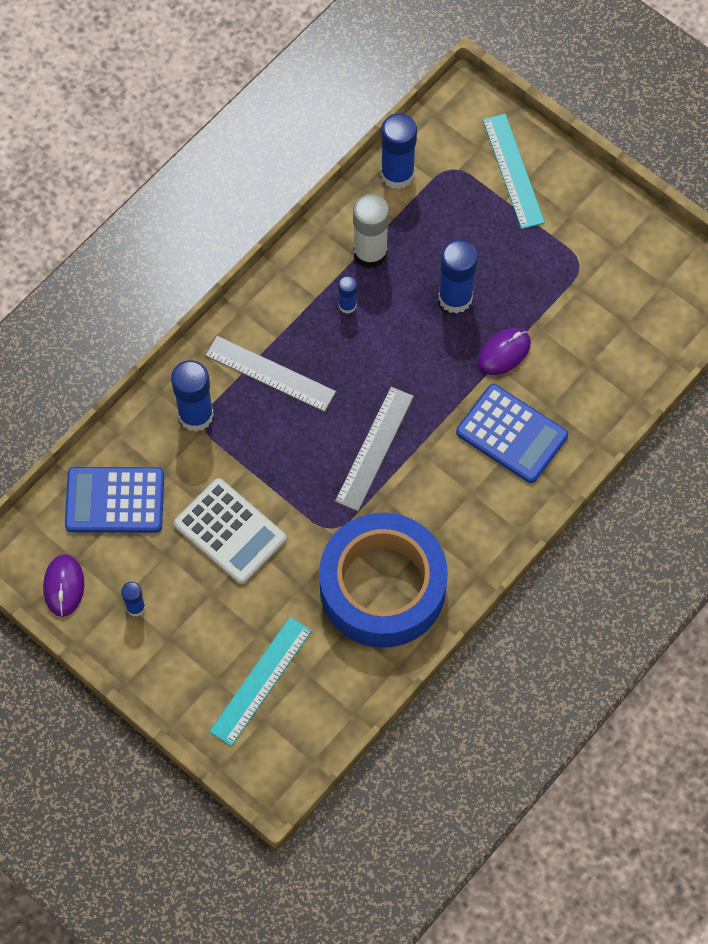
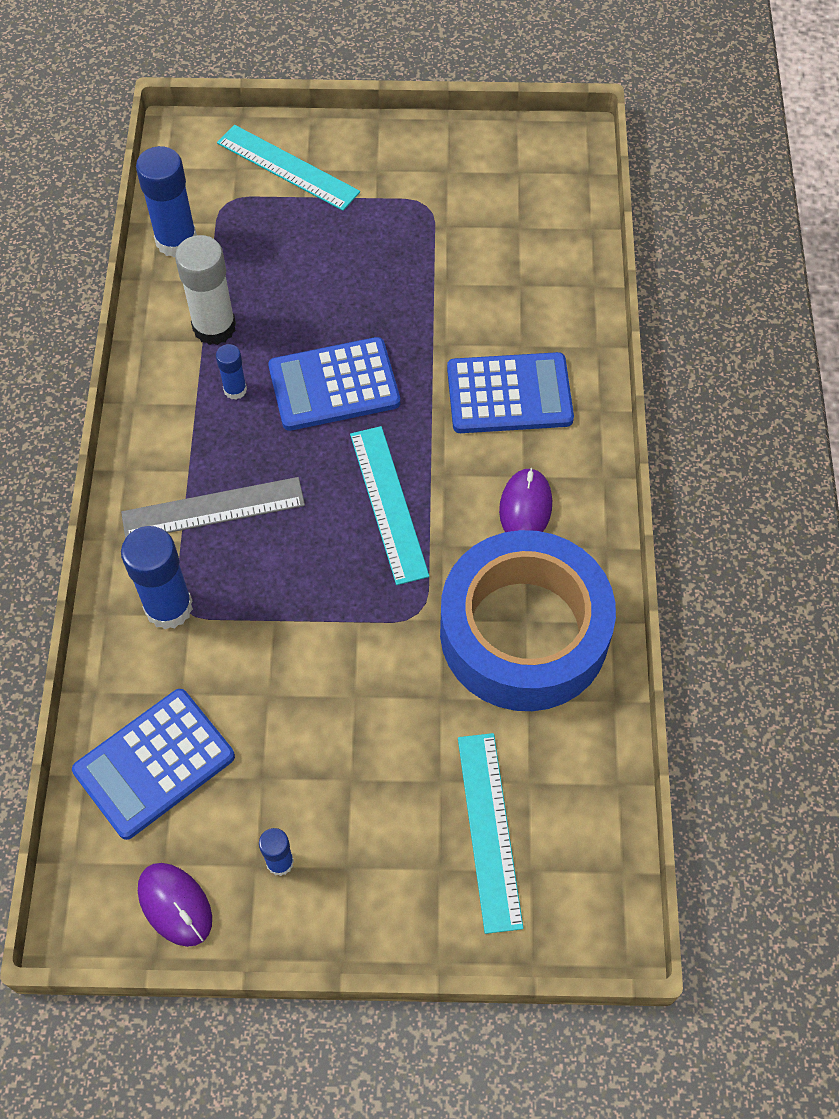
camera: 40 degrees left, 5 degrees down
(230, 532) = (313, 699): white calculator -> none
(374, 448) = (388, 504): grey ruler -> turquoise ruler
(409, 347) = (334, 385): none -> blue calculator
(455, 298) = (337, 311): blue glue stick -> none
(504, 353) = (431, 327): purple mouse -> purple mouse (525, 507)

